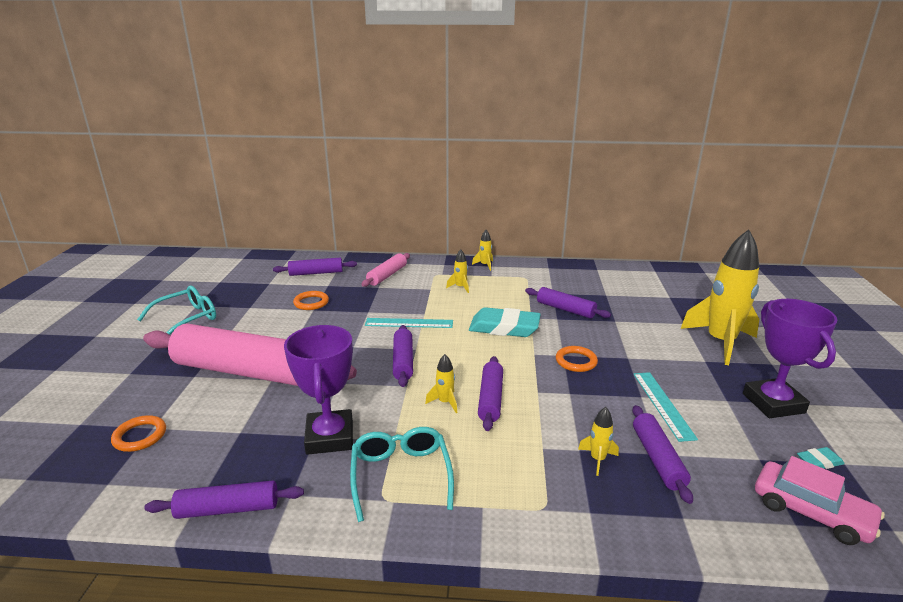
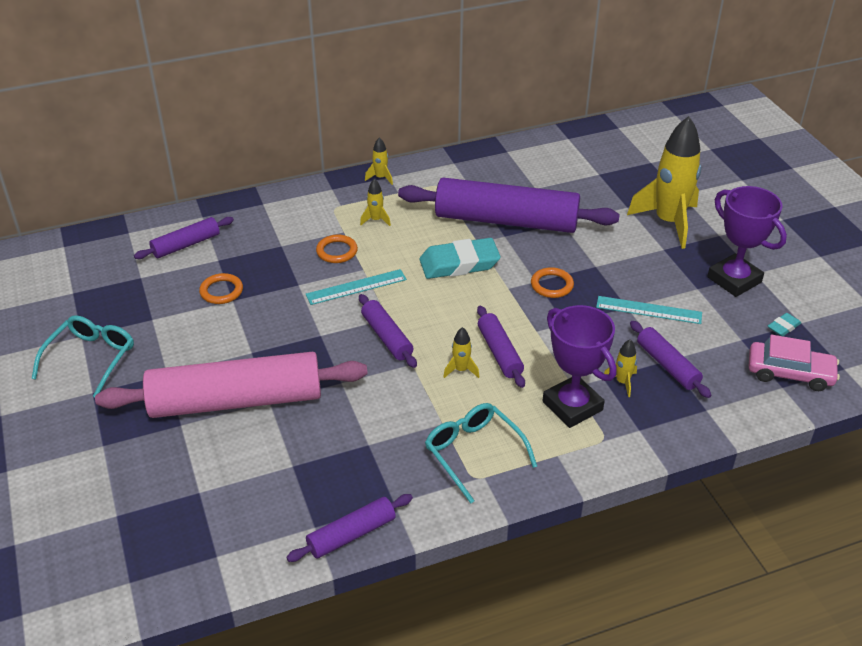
camera: 25 degrees left, 15 degrees up
(140, 436) = (196, 504): orange ring -> orange ring (337, 251)
(330, 437) = (383, 441): purple trophy -> purple trophy (572, 406)
(387, 275) = (277, 225): pink rolling pin -> none
(565, 309) = (506, 220): purple rolling pin -> purple rolling pin, size x2.11
(663, 404) = (648, 310): turquoise ruler -> turquoise ruler turned 45 degrees counterclockwise

